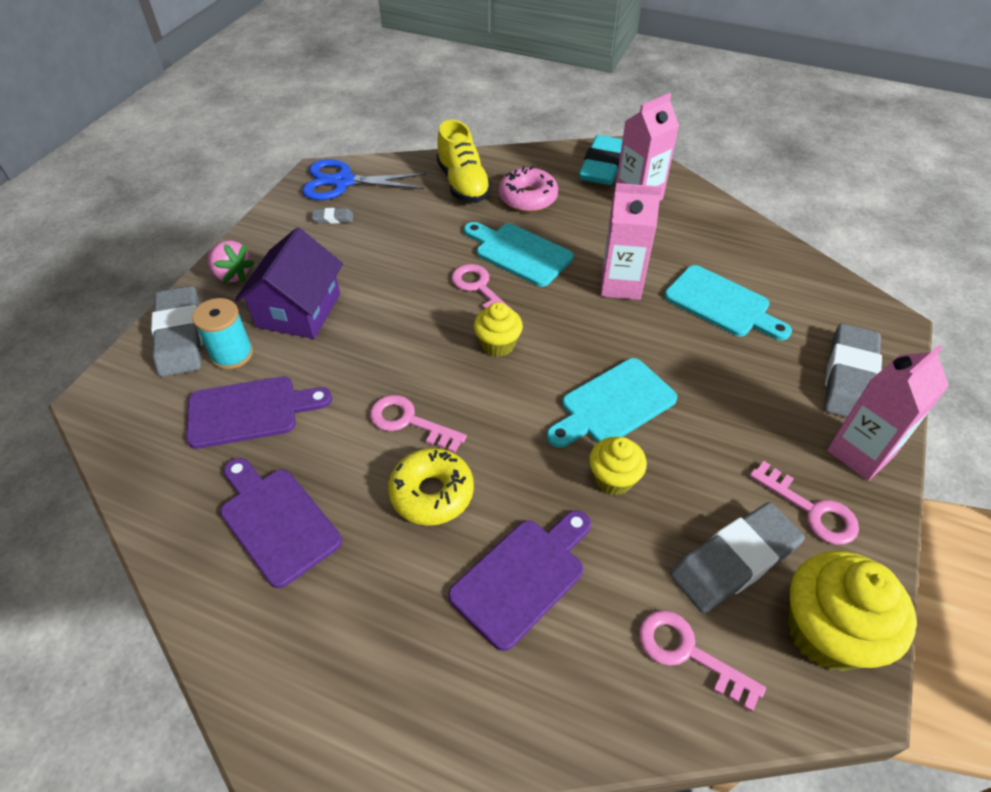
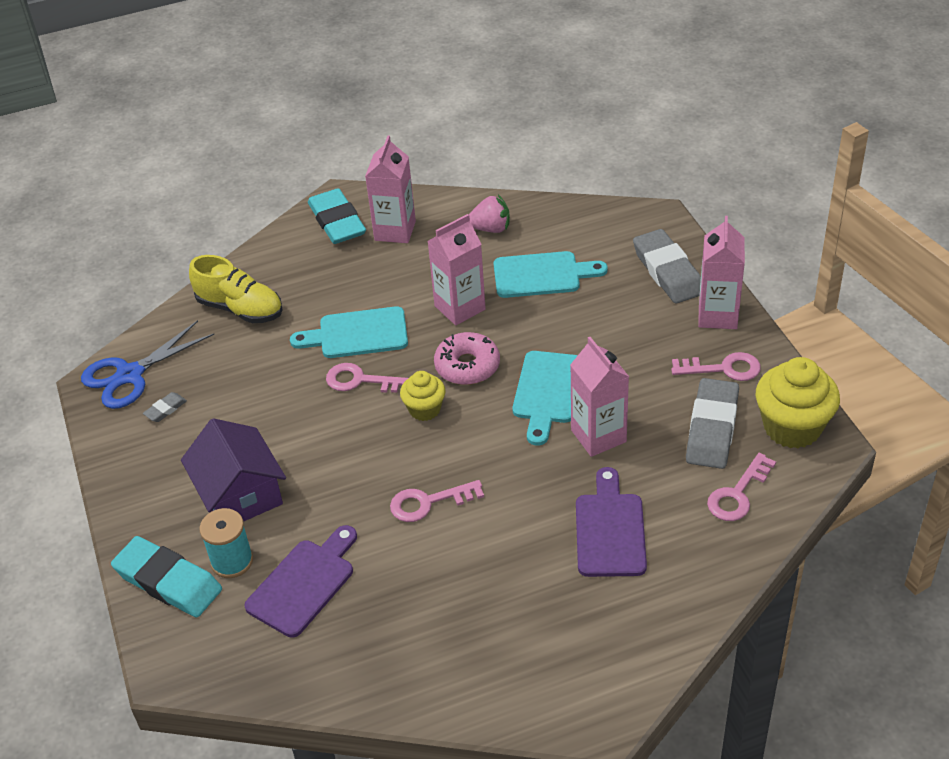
camera: 40 degrees left, 5 degrees down
(180, 336) = (168, 582): grey eraser -> turquoise eraser
(232, 274) = (142, 510): pink strawberry -> pink strawberry (490, 228)
(277, 521) = (421, 625): purple cutting board -> none
(432, 493) = (499, 530): yellow donut -> none
(528, 198) = (309, 286): pink donut -> pink donut (467, 366)
(613, 479) = (598, 436): yellow cupcake -> pink carton
(688, 653) = (738, 494): pink key -> pink key turned 45 degrees counterclockwise

